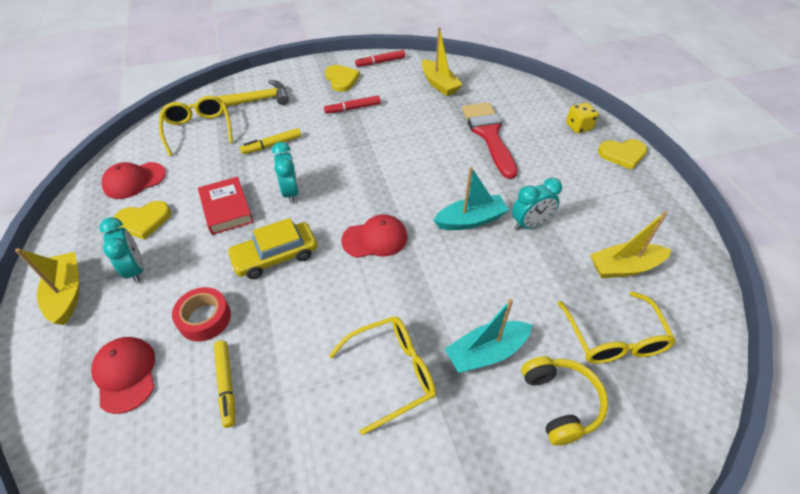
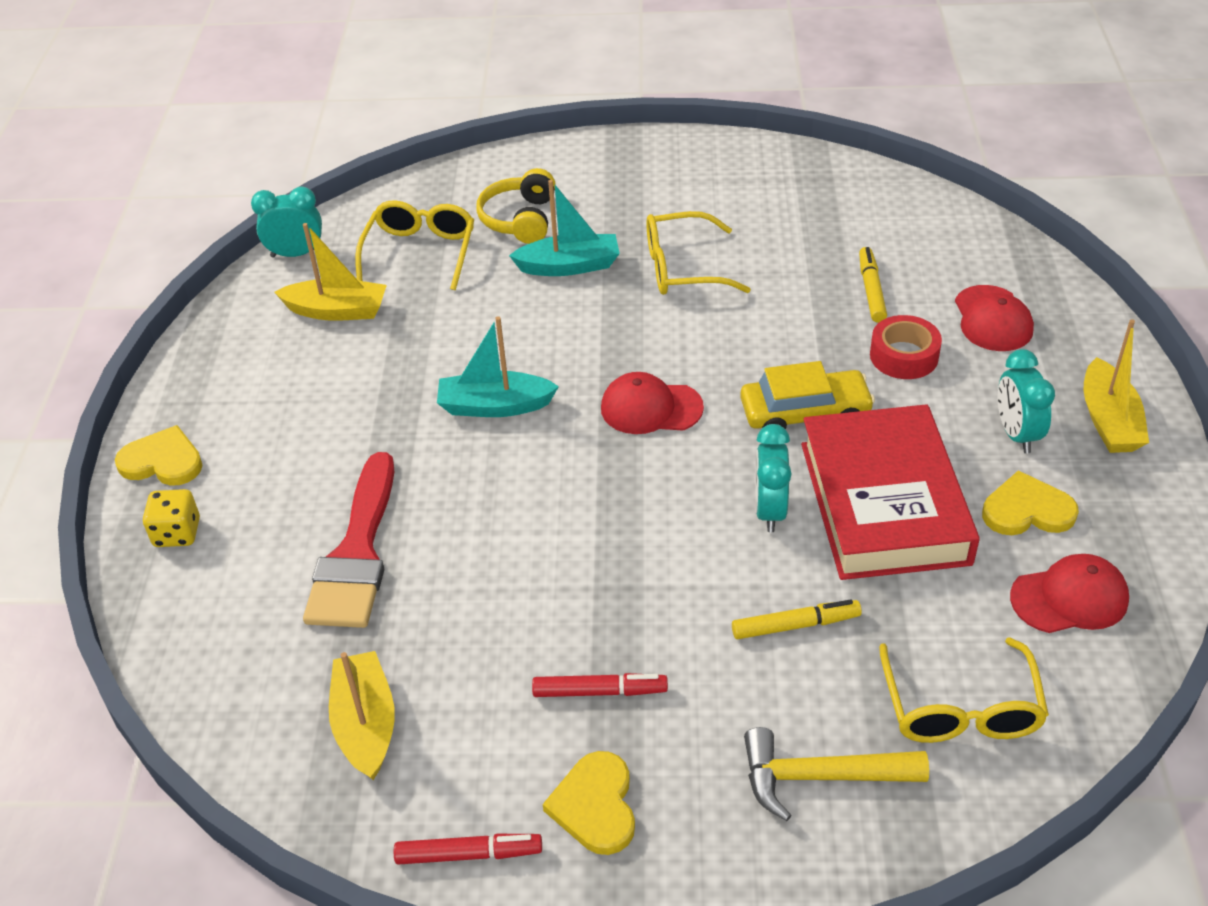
camera: 160 degrees left, 5 degrees down
(227, 209) = (883, 502): red book -> red book, size x1.83
(530, 224) = (413, 383): turquoise clock -> turquoise clock (296, 254)

